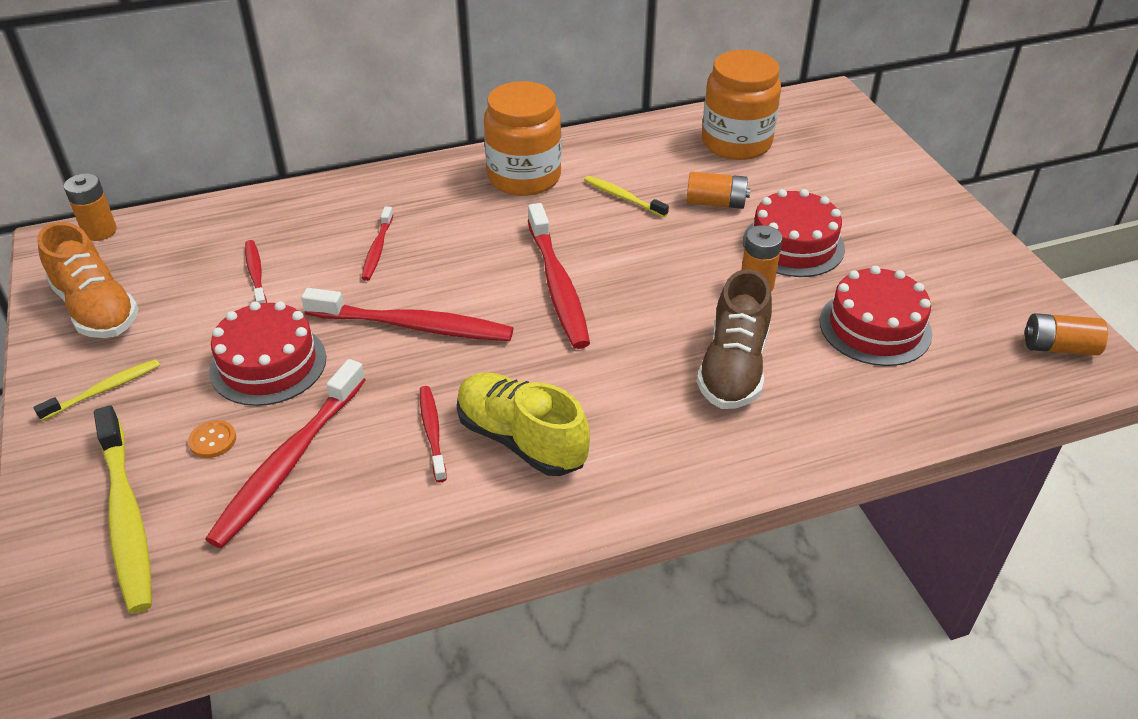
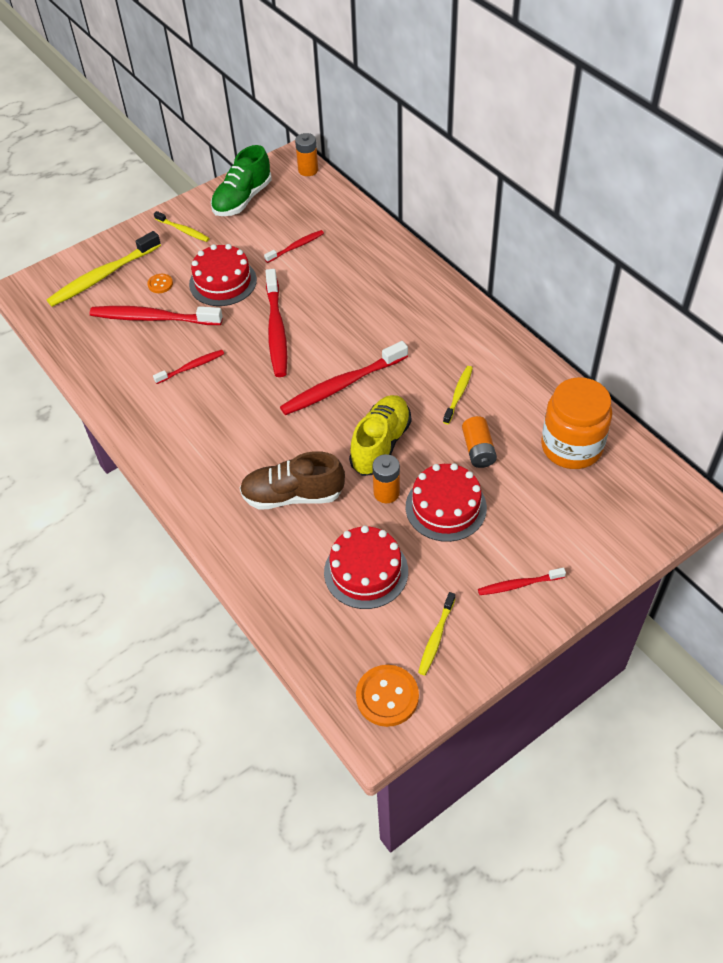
camera: 75 degrees right, 10 degrees up
(96, 309) = (242, 199): orange shoe -> green shoe
(377, 249) = (342, 289): red toothbrush -> red toothbrush (519, 585)
(521, 439) = (197, 407): yellow shoe -> yellow shoe (381, 444)
(524, 177) = (456, 334): orange jar -> none
(979, 292) = (436, 637): none -> yellow toothbrush
(1059, 347) = (387, 696): orange battery -> orange button

